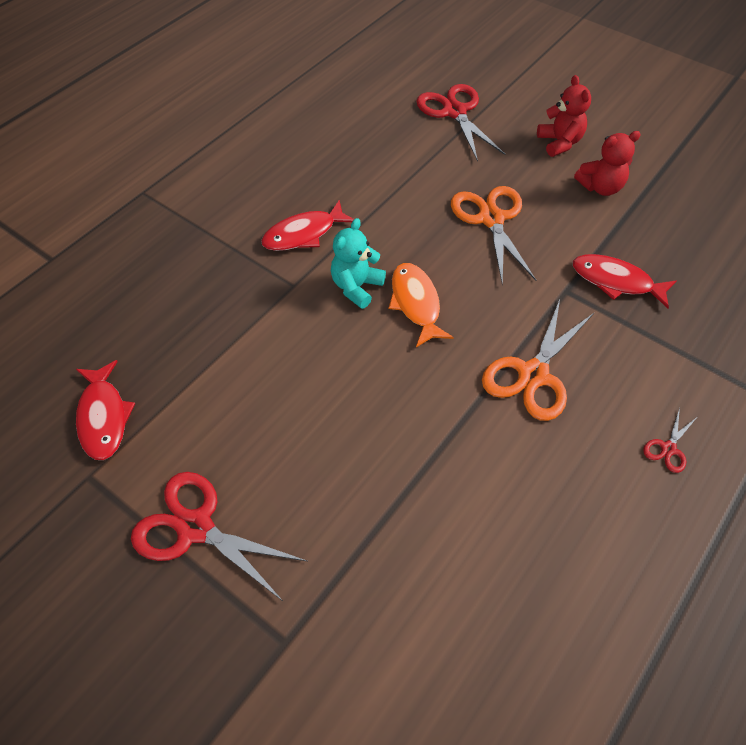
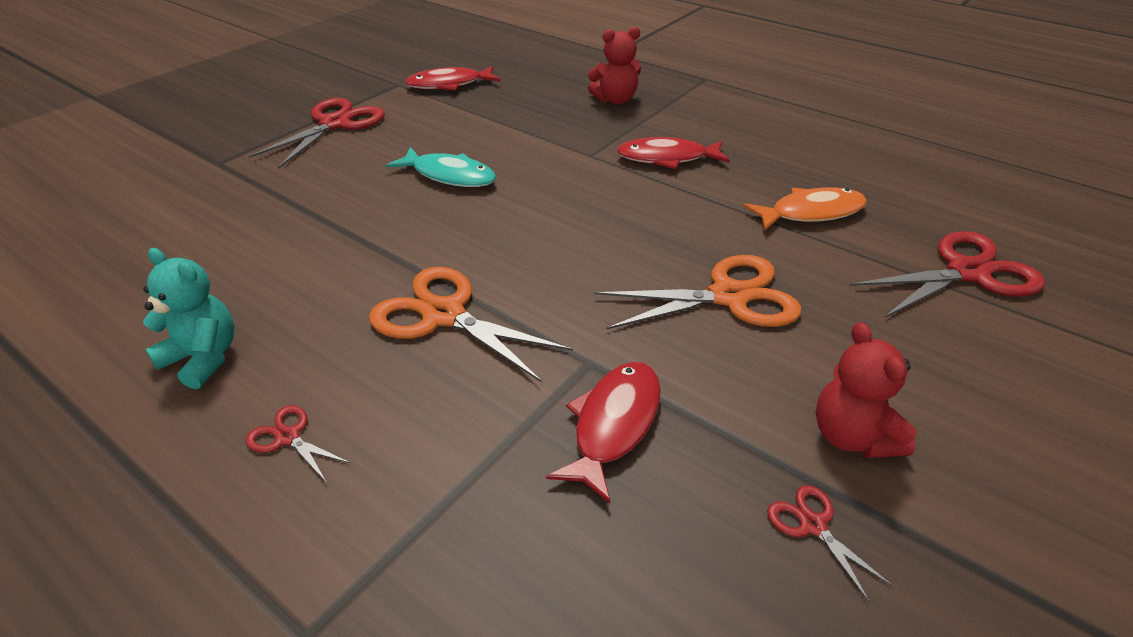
camera: 90 degrees right, 15 degrees down
(304, 234) = (667, 158): red fish -> red fish turned 60 degrees counterclockwise
(327, 393) = (449, 175): none -> turquoise fish
(356, 287) = (590, 190): turquoise teddy bear -> turquoise teddy bear (203, 358)
(416, 303) = (565, 229): orange fish -> orange fish (811, 213)
(559, 143) = (957, 392): red teddy bear -> red teddy bear (615, 100)
(660, 211) = (812, 525): none -> red scissors

